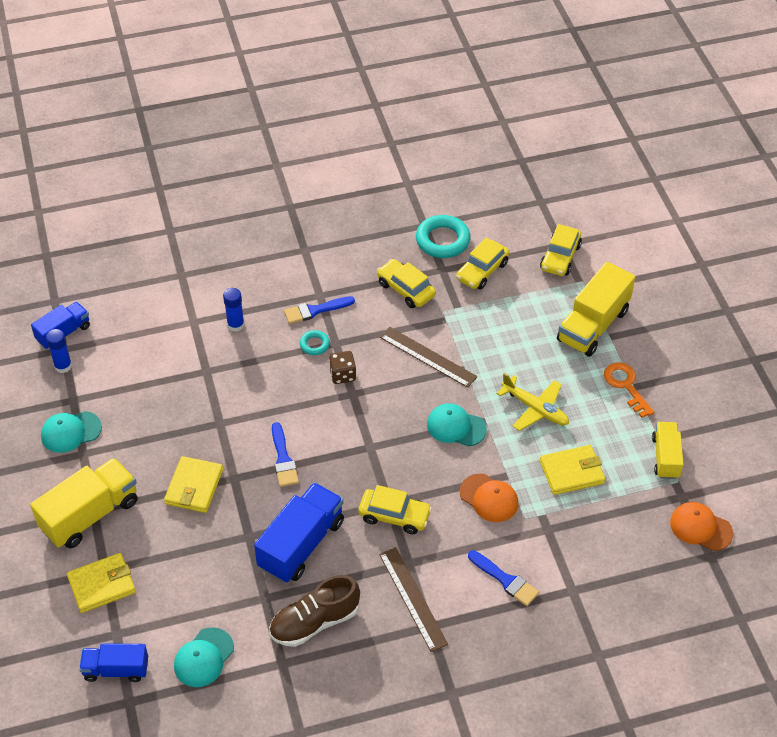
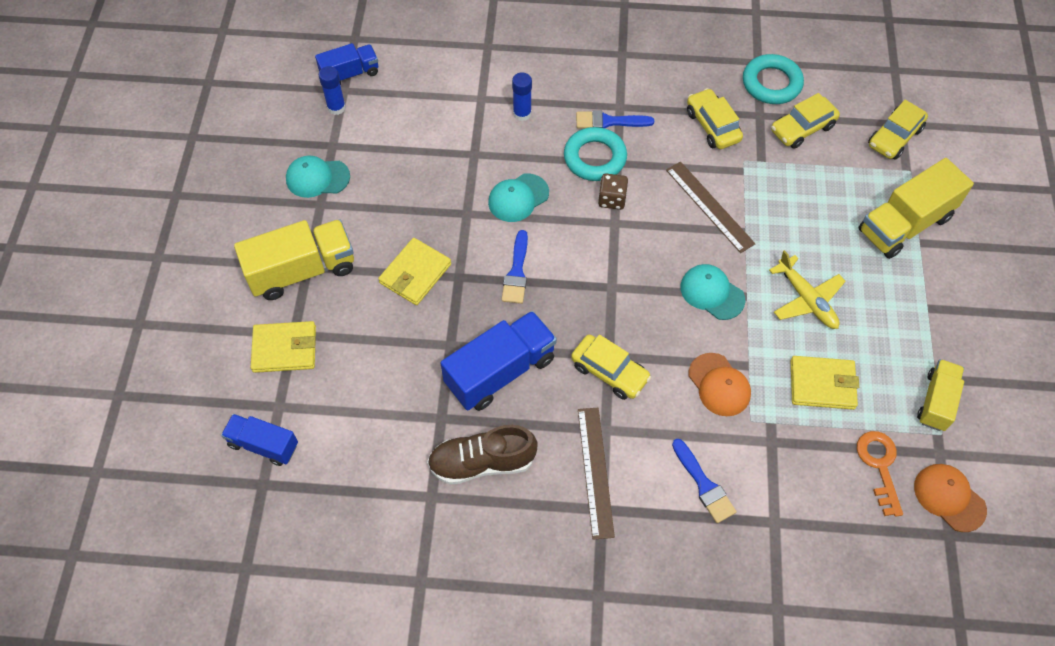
camera: 20 degrees right, 10 degrees up
(203, 658) = (354, 462): turquoise cap -> turquoise cap (518, 198)
(314, 344) = (595, 158): turquoise ring -> turquoise ring, size x1.92
(626, 386) = (918, 304): orange key -> orange key (879, 466)

